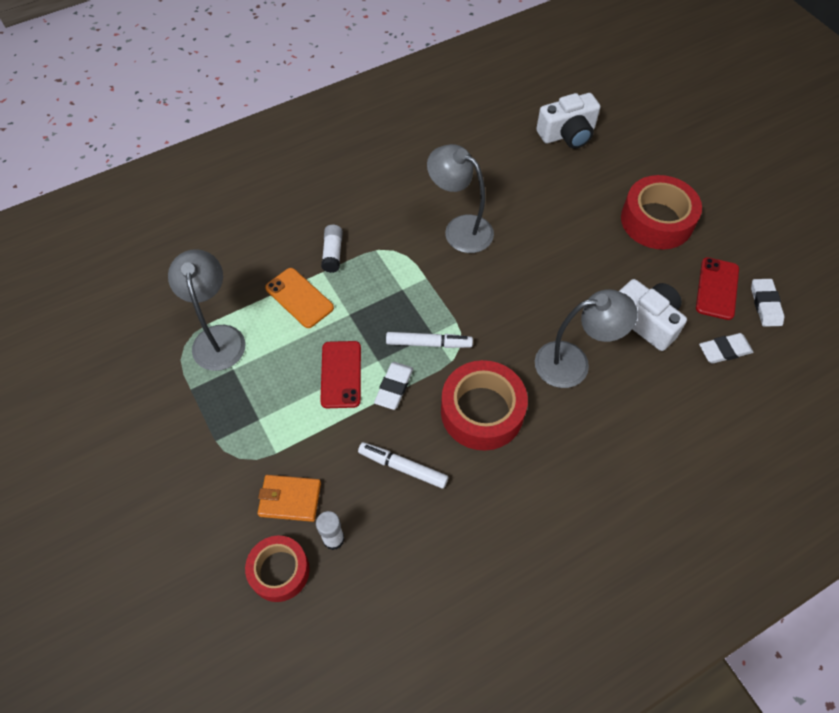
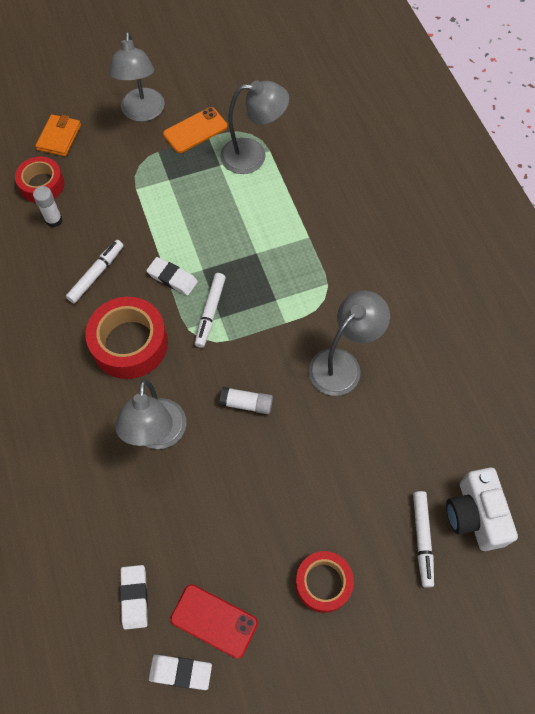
camera: 100 degrees right, 5 degrees up
(152, 473) = (142, 113): none -> grey lamp
(290, 499) = (94, 195): orange wallet -> orange wallet (59, 137)
(299, 298) = (282, 216): orange phone -> orange phone (195, 130)
(333, 253) = (329, 247): white glue stick -> white glue stick (246, 404)
(341, 374) = (195, 240): red phone -> none
(598, 163) = (422, 539): none -> white marker
(646, 321) = (189, 524): white camera -> none
(656, 220) = (323, 583): red tape -> red tape, size x0.64

